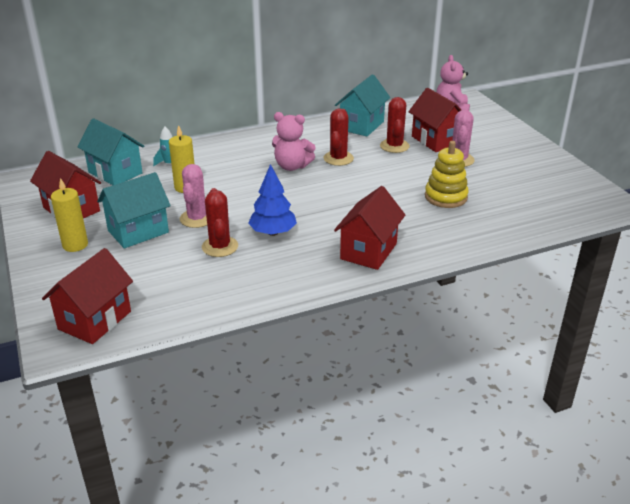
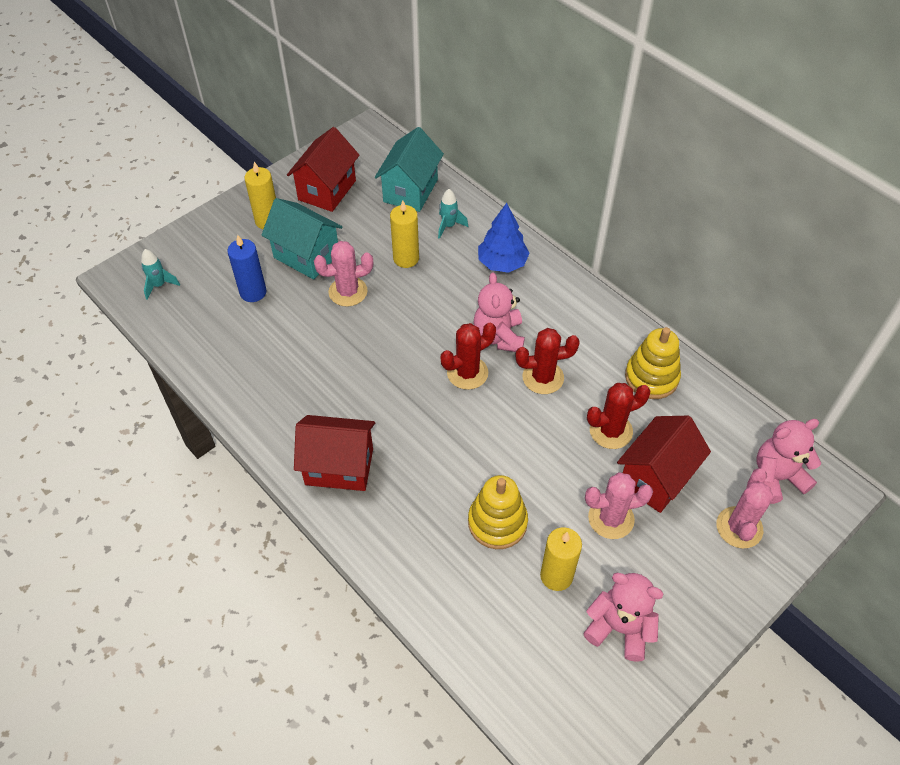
camera: 70 degrees right, 20 degrees up
(95, 320) = (159, 285): red house -> turquoise rocket
(155, 265) = (253, 292): none -> blue candle
(220, 247) = (302, 330): red cactus -> red cactus (467, 373)
(273, 232) = (345, 366): blue tree -> blue tree (502, 263)
(361, 125) = (651, 377): turquoise house -> yellow stacking toy
(480, 126) = (739, 527): none -> pink cactus
(493, 185) = (556, 576): none -> yellow candle
(534, 173) = (619, 628): none -> pink teddy bear

